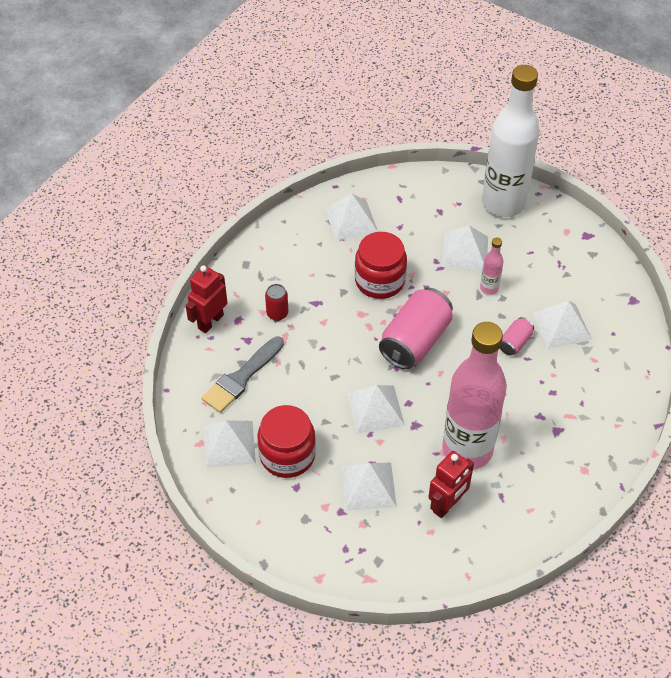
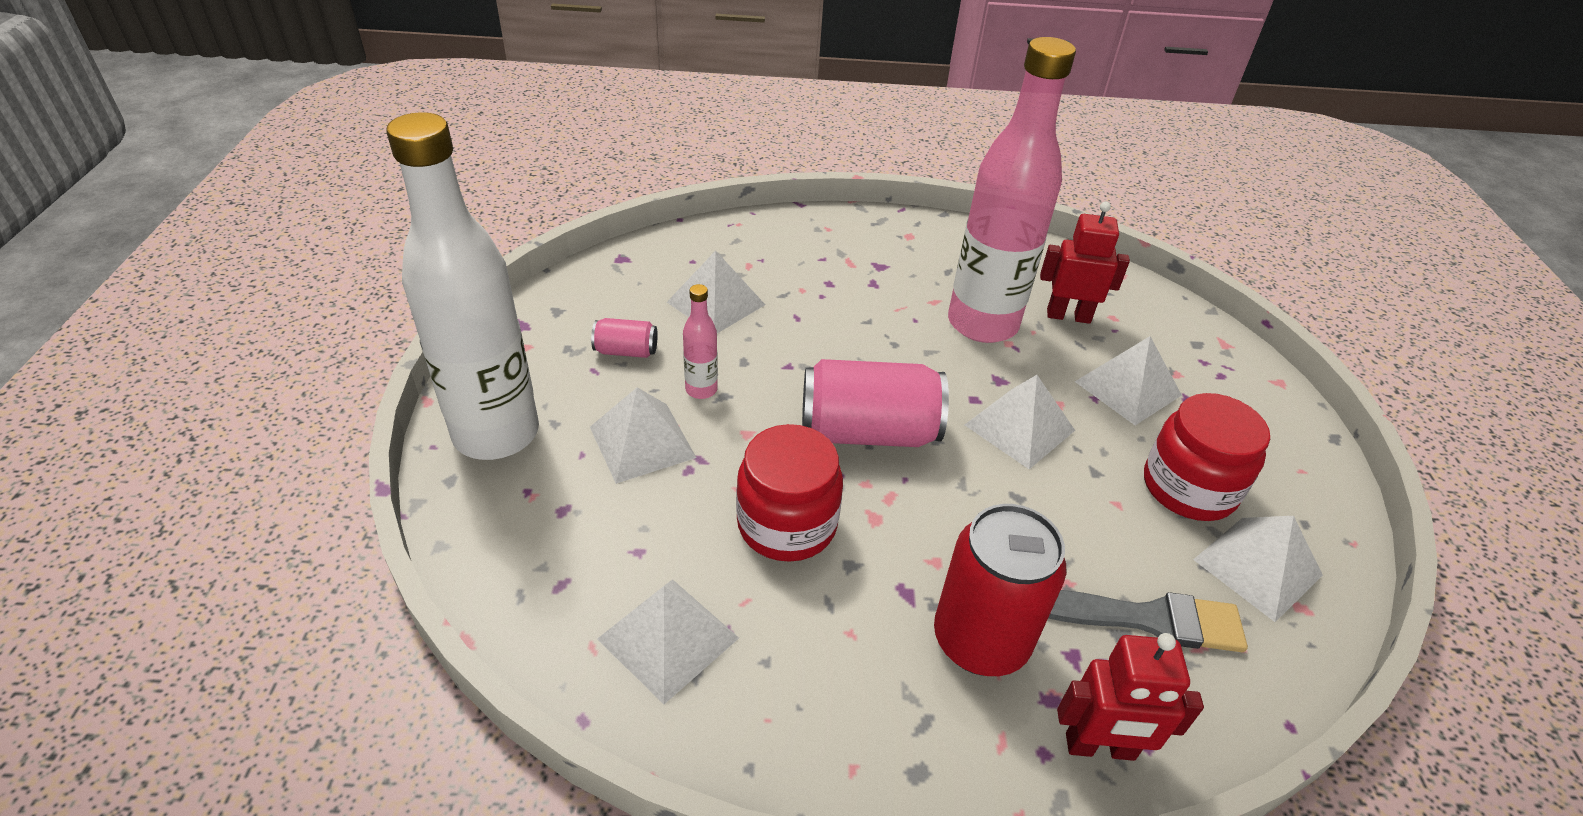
camera: 125 degrees left, 10 degrees down
(277, 313) = (980, 640): red can -> red can, size x2.09
(514, 343) = (781, 335): pink can -> pink can (626, 351)

